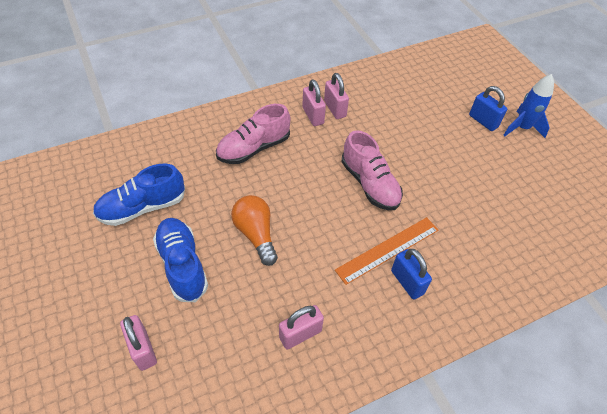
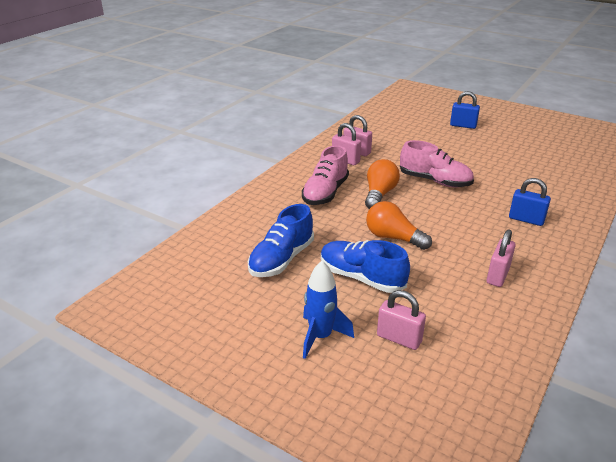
camera: 30 degrees left, 20 degrees down
(299, 174) = (379, 194): none -> orange light bulb
(387, 249) = (492, 209): orange ruler -> none
(522, 128) = (490, 121): blue rocket -> blue rocket (320, 337)

